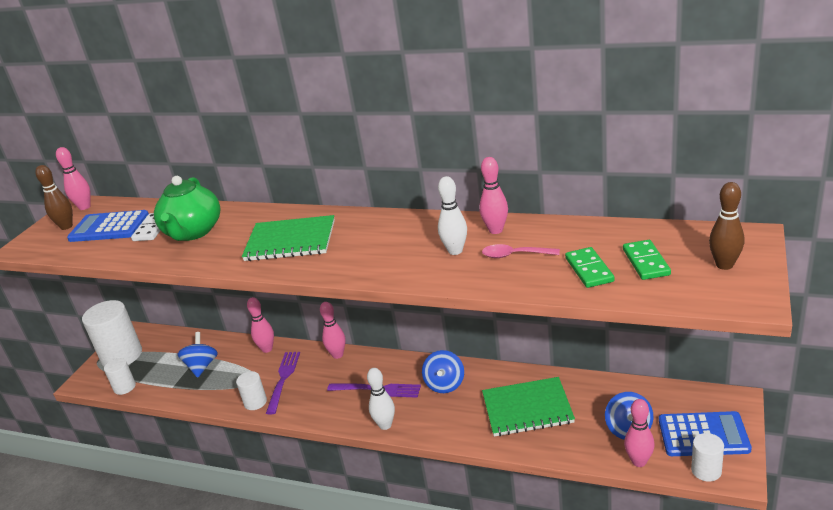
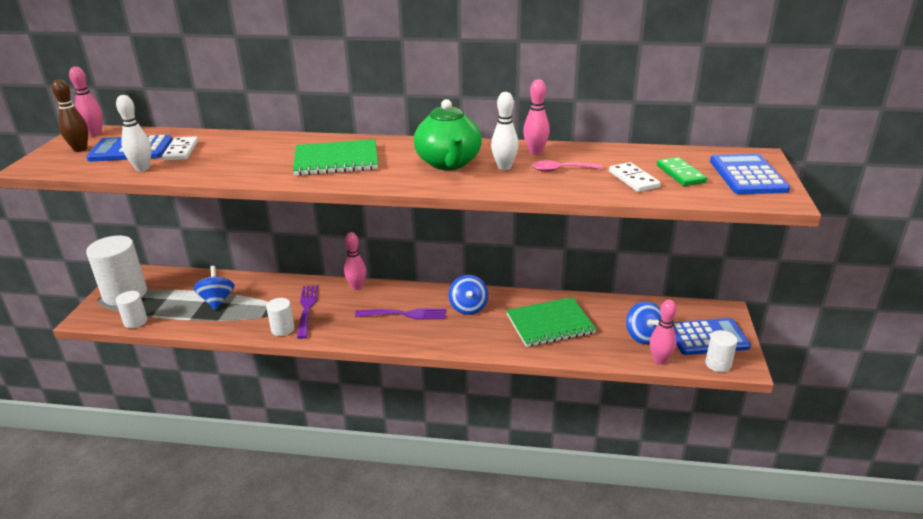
camera: 15 degrees left, 0 degrees up
(193, 232) = (228, 153): green teapot -> green teapot (448, 163)
(267, 349) = (283, 284): pink bowling pin -> none
(385, 425) = (420, 342): white bowling pin -> white bowling pin (142, 168)
(589, 270) = (633, 179): green domino -> white domino
(724, 265) = (747, 175): brown bowling pin -> blue calculator

